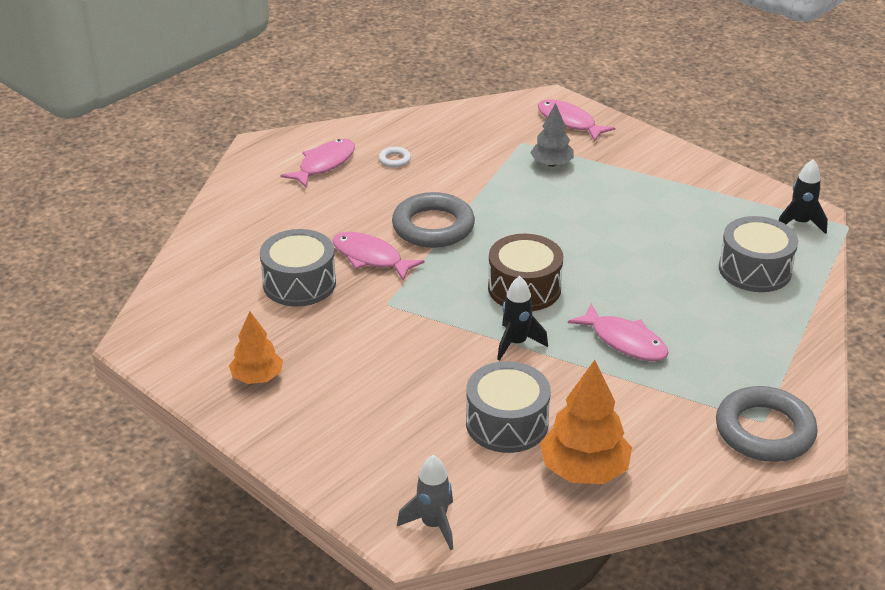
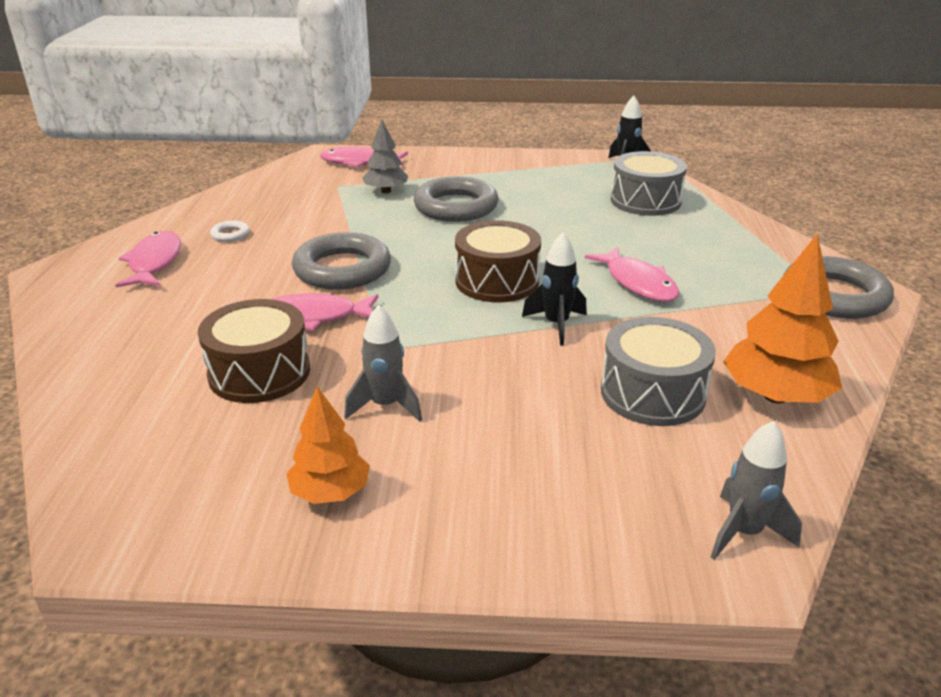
camera: 40 degrees left, 5 degrees down
(299, 283) = (259, 372): grey drum -> brown drum
(341, 343) = (385, 406): none -> grey rocket
(585, 204) = (456, 207): none -> grey ring
(624, 341) = (638, 283): pink fish -> pink fish turned 60 degrees clockwise

